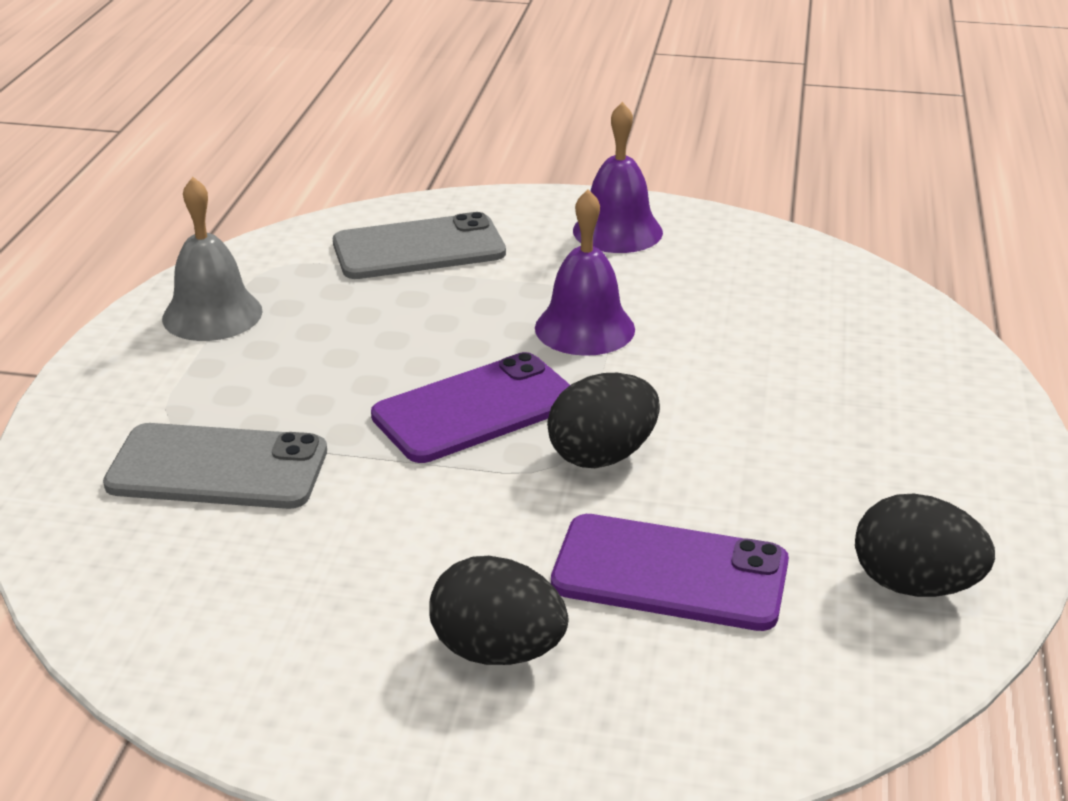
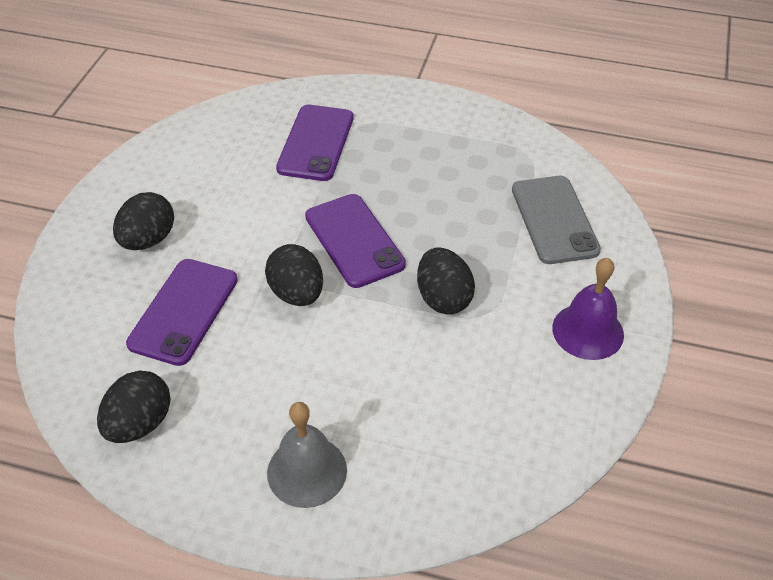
camera: 95 degrees right, 15 degrees up
(212, 314) = (469, 132): grey bell -> grey bell (307, 471)
(217, 468) = (316, 143): grey phone -> purple phone
(584, 328) = (443, 298): purple bell -> black egg

